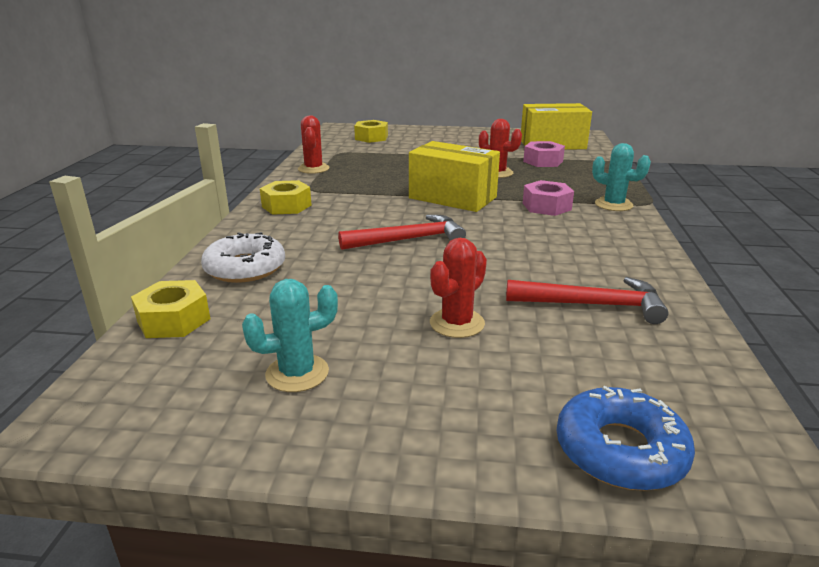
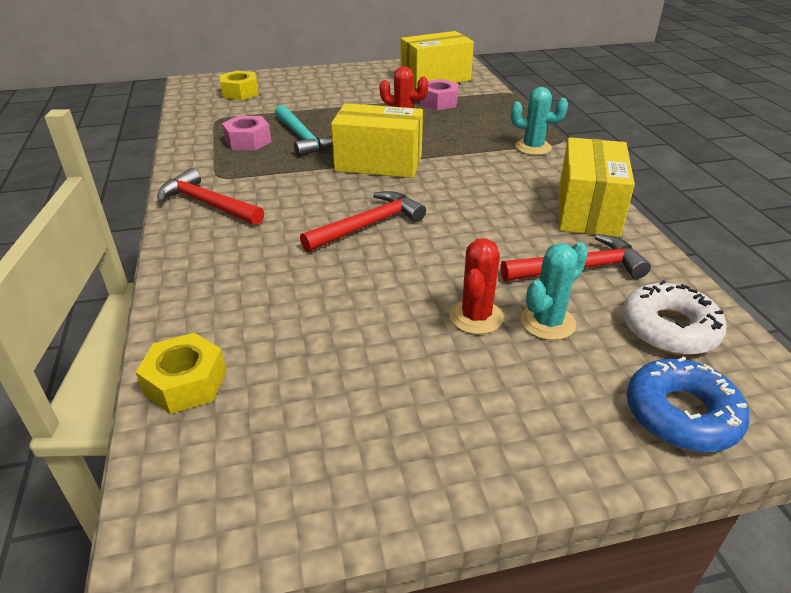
camera: 20 degrees left, 10 degrees up
(245, 268) = (218, 297): white donut -> white donut (669, 328)
(286, 206) = (207, 204): yellow nut -> red hammer
(297, 373) = (363, 413): turquoise cactus -> turquoise cactus (547, 322)
(313, 169) = (203, 146): red cactus -> none
(399, 173) = (303, 138): none -> turquoise hammer
(546, 206) = (475, 160): pink nut -> pink nut (248, 141)
(637, 261) = (588, 210): none -> yellow box

